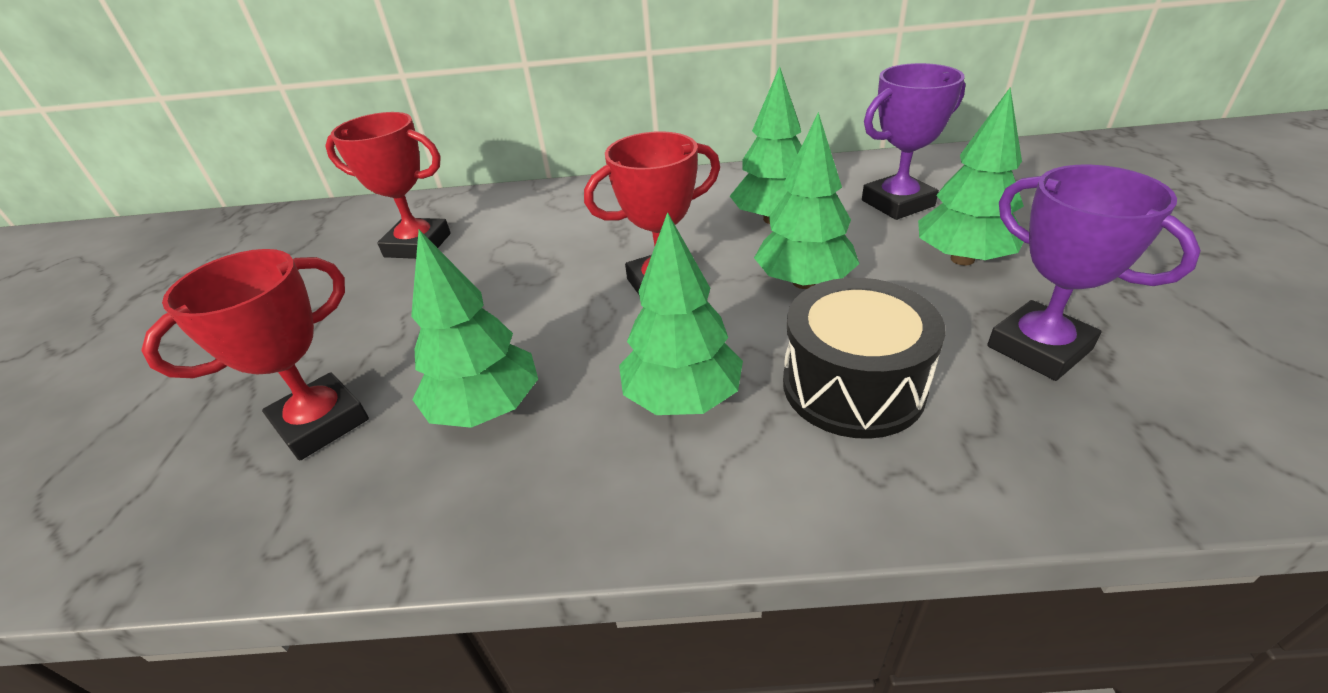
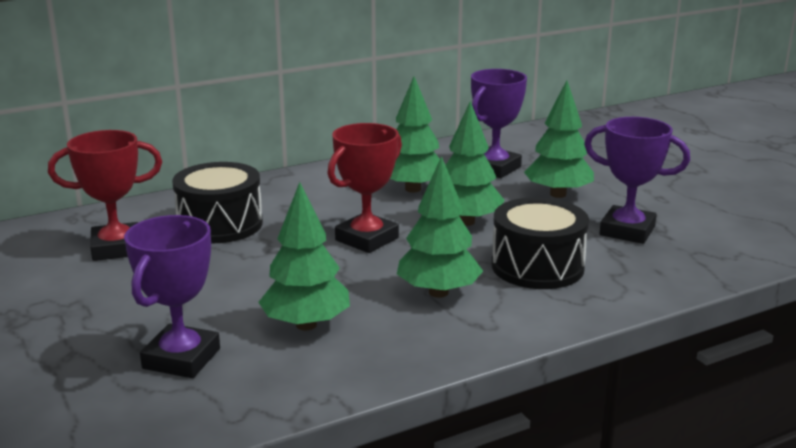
camera: 30 degrees left, 15 degrees down
(321, 423) = (181, 358): red trophy -> purple trophy
(533, 233) = (220, 224): none -> black drum

